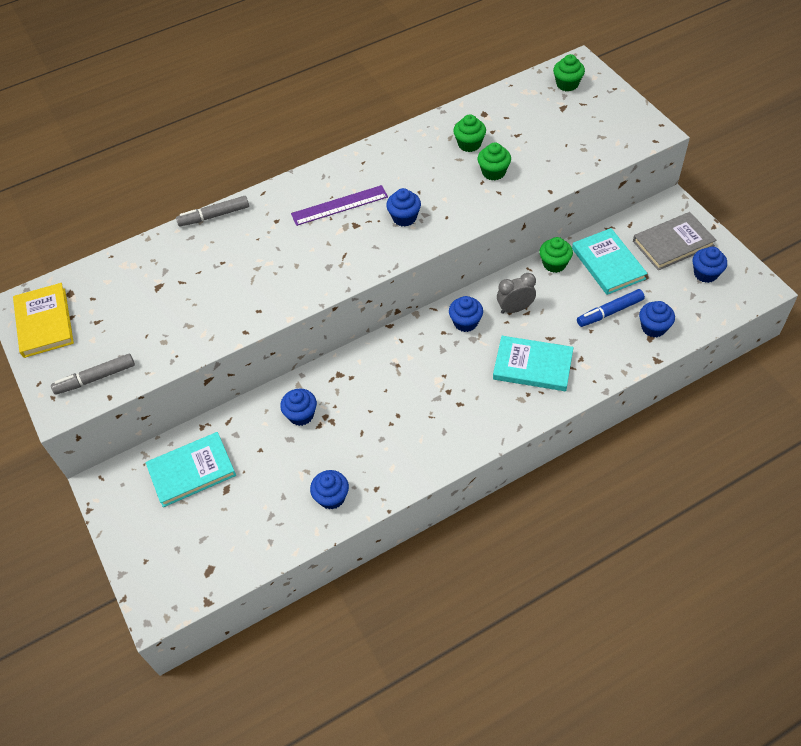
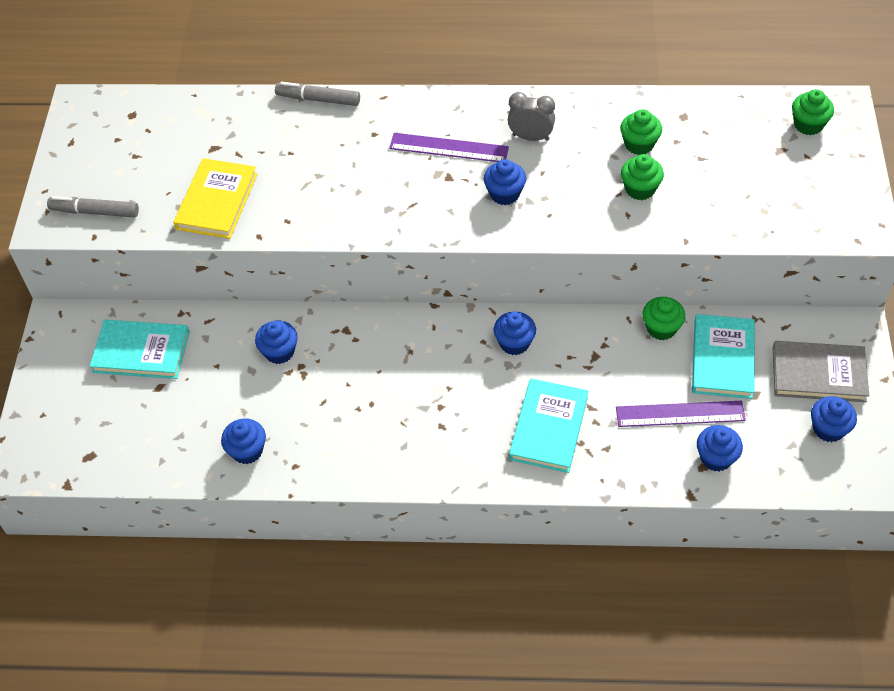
camera: 30 degrees right, 0 degrees up
(44, 322) = (90, 133): yellow book -> yellow book (216, 201)
(515, 309) = (578, 355): grey clock -> grey clock (530, 137)
(532, 366) = (548, 428): turquoise book -> turquoise book turned 60 degrees clockwise
(610, 312) = (680, 414): blue marker -> purple ruler

